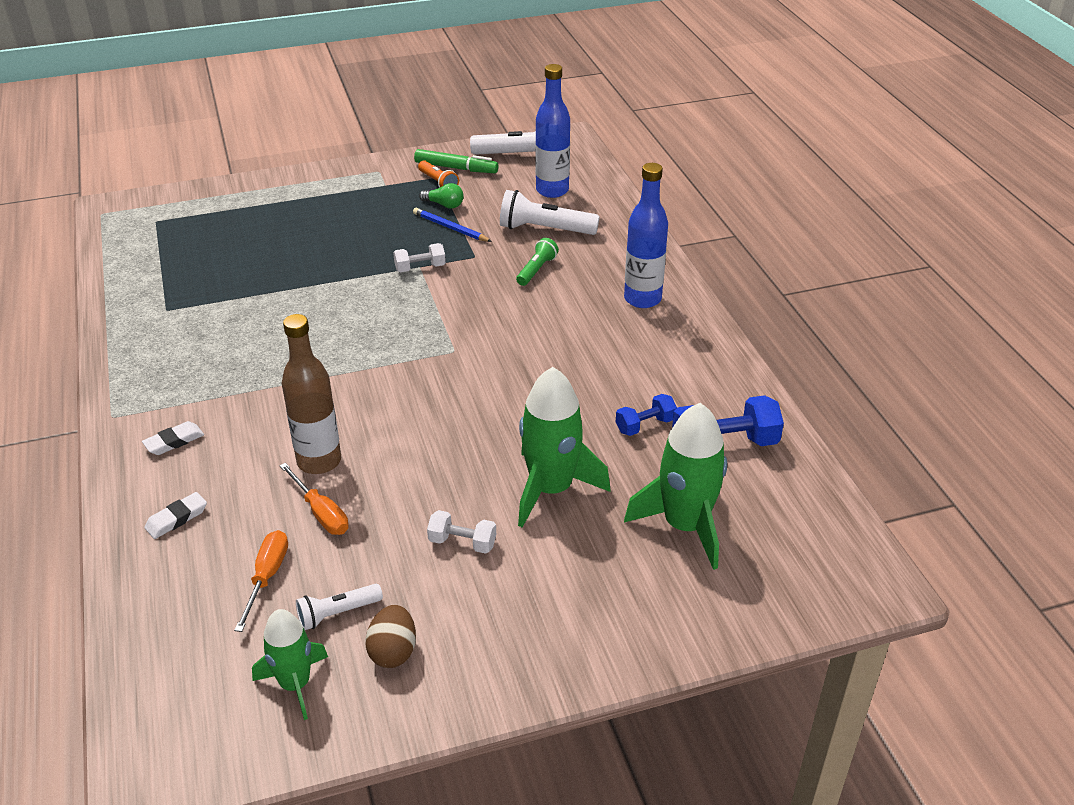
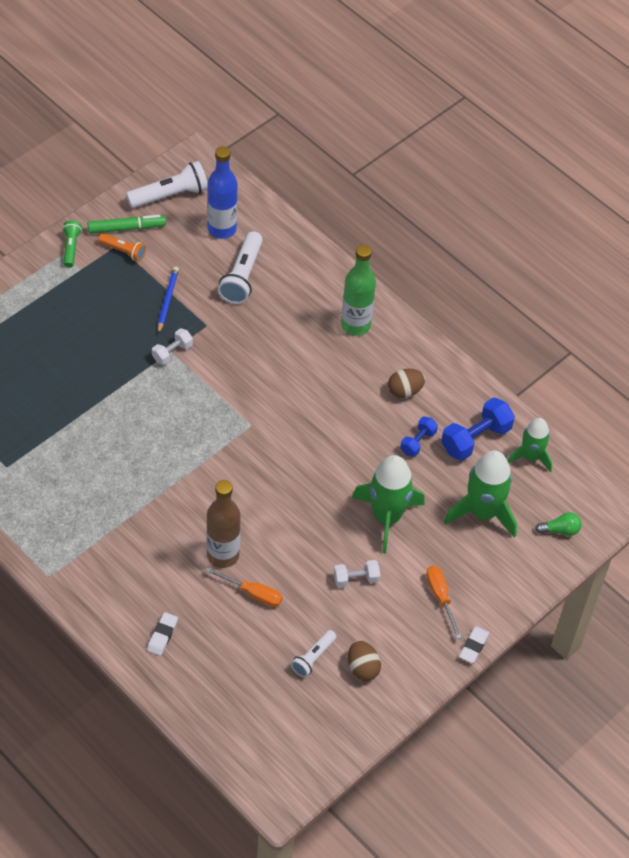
camera: 30 degrees left, 15 degrees up
(174, 441) = (111, 578): white eraser -> white eraser (473, 646)
(267, 577) = (252, 652): orange screwdriver -> orange screwdriver (440, 597)
(295, 684) = (321, 711): green rocket -> green rocket (530, 456)
(444, 205) = (145, 276): green light bulb -> green light bulb (560, 530)
(450, 228) = (167, 300): blue pencil -> blue pencil turned 90 degrees clockwise
(536, 270) = (262, 323): green flashlight -> green flashlight (71, 248)
(544, 229) = (242, 276): white flashlight -> white flashlight turned 60 degrees counterclockwise
(642, 299) = (355, 325): blue bottle -> green bottle
(661, 372) = (405, 391): none -> brown egg

